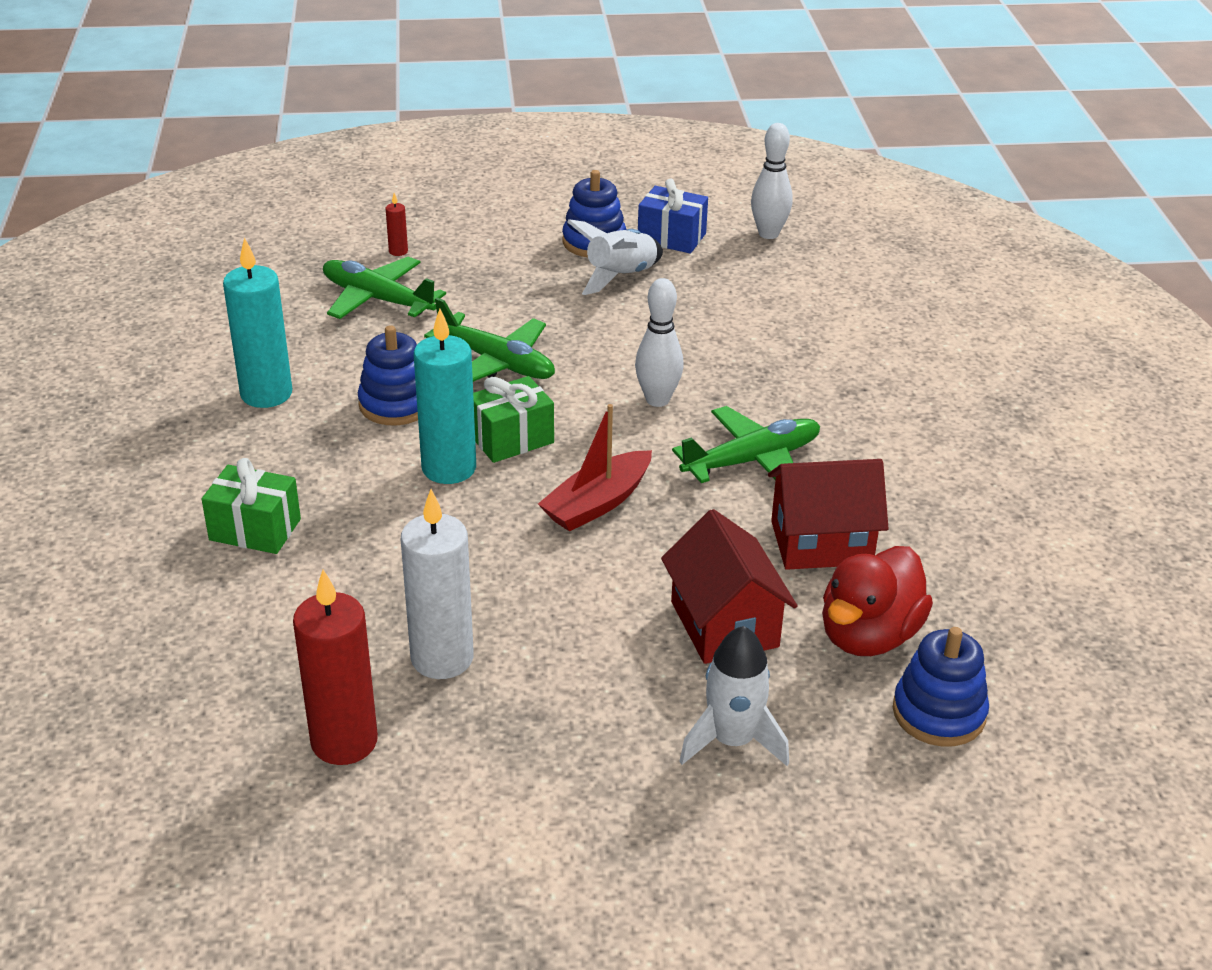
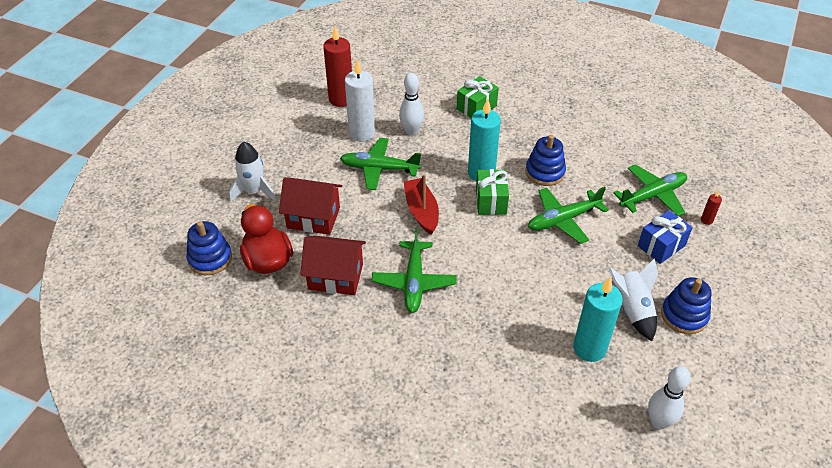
camera: 120 degrees right, 10 degrees up
(266, 394) = (578, 134): turquoise candle -> turquoise candle (589, 348)
(531, 592) = (379, 169): none -> green plane
(657, 400) = (490, 269): white bowling pin -> white bowling pin (411, 131)
(671, 237) = (675, 360): blue gift -> blue gift (661, 246)
(821, 543) = (335, 276): red house -> red house turned 75 degrees clockwise

